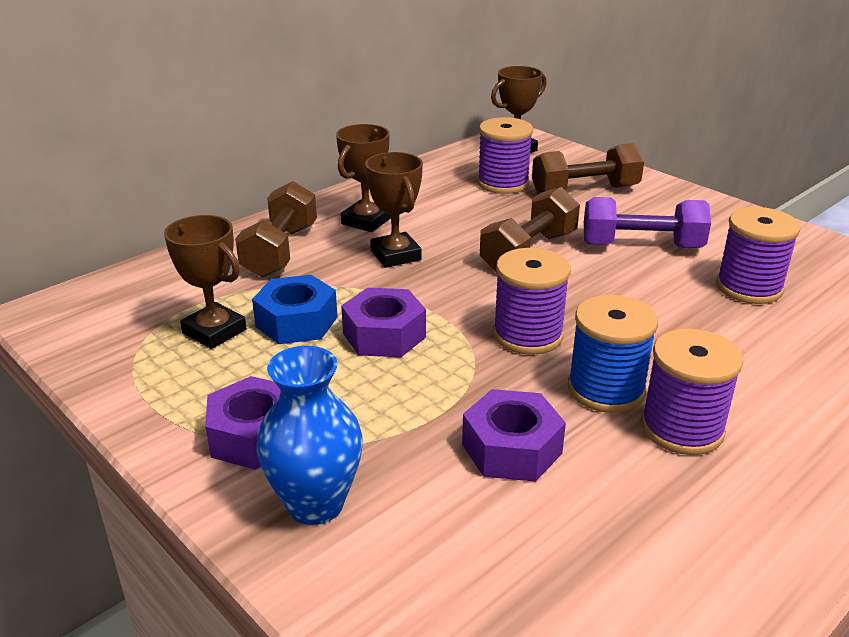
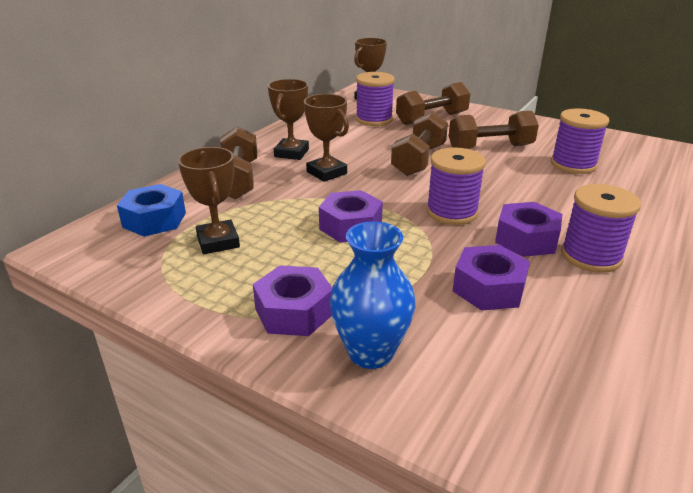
camera: 15 degrees left, 0 degrees up
(214, 331) = (218, 242): brown trophy -> brown trophy turned 45 degrees clockwise
(297, 322) = (279, 226): blue nut -> blue nut (154, 220)
(606, 389) = (526, 239): blue spool -> purple nut
(641, 246) = (490, 148): purple dumbbell -> brown dumbbell

